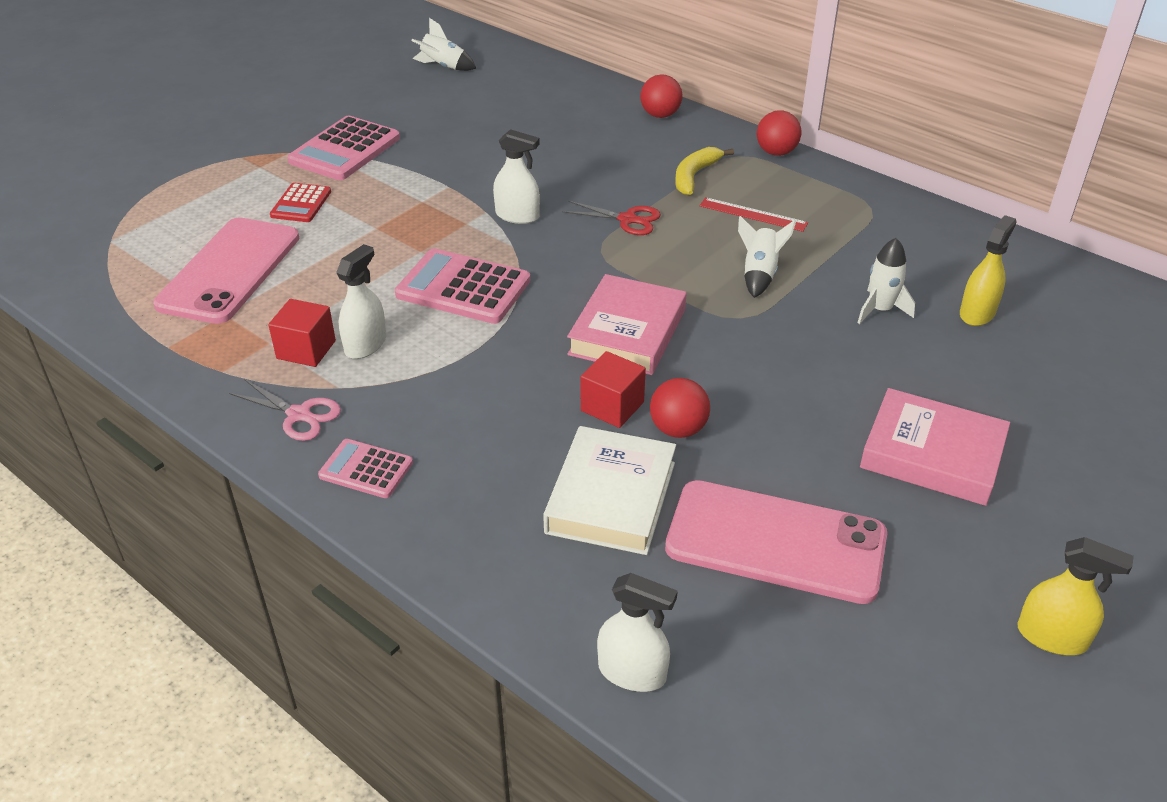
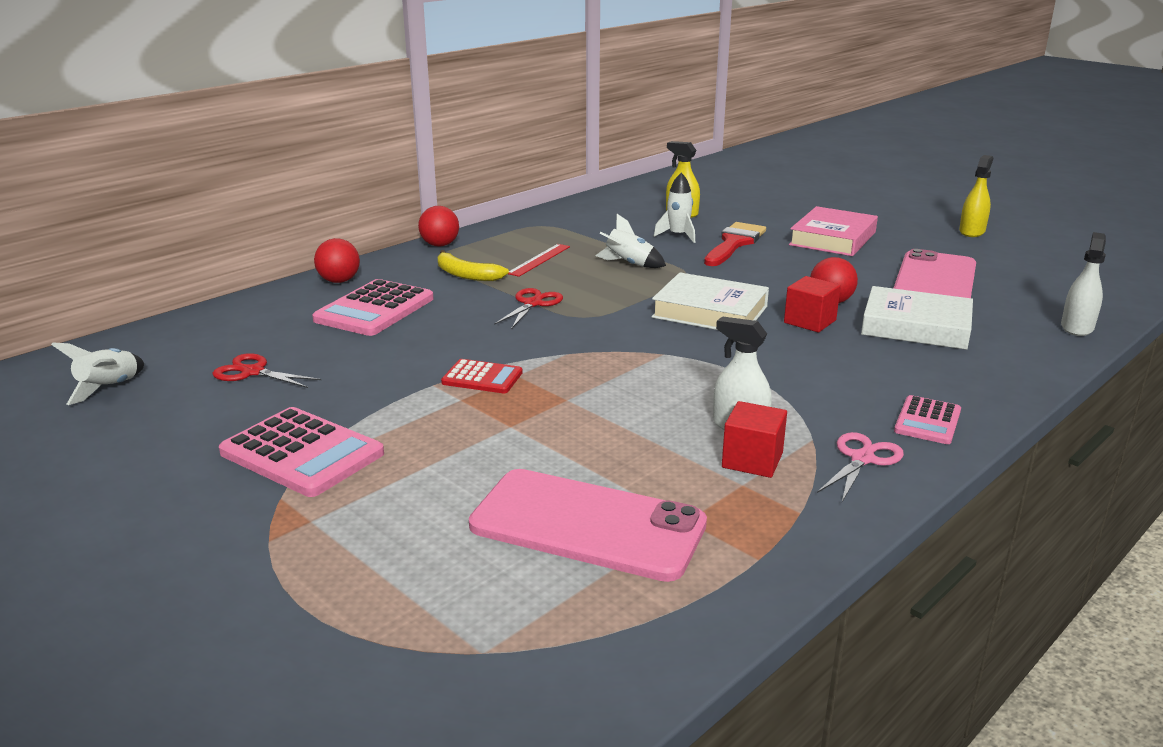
camera: 85 degrees left, 15 degrees down
(301, 204) = (433, 480): red calculator -> red calculator (482, 378)
(463, 288) = (639, 377): pink calculator -> pink calculator (374, 309)
(469, 110) = (252, 372): none -> red scissors
(517, 216) = (509, 350): white spray bottle -> none
(628, 332) = (710, 312): pink book -> white book
(868, 357) = (734, 243): none -> red brush

